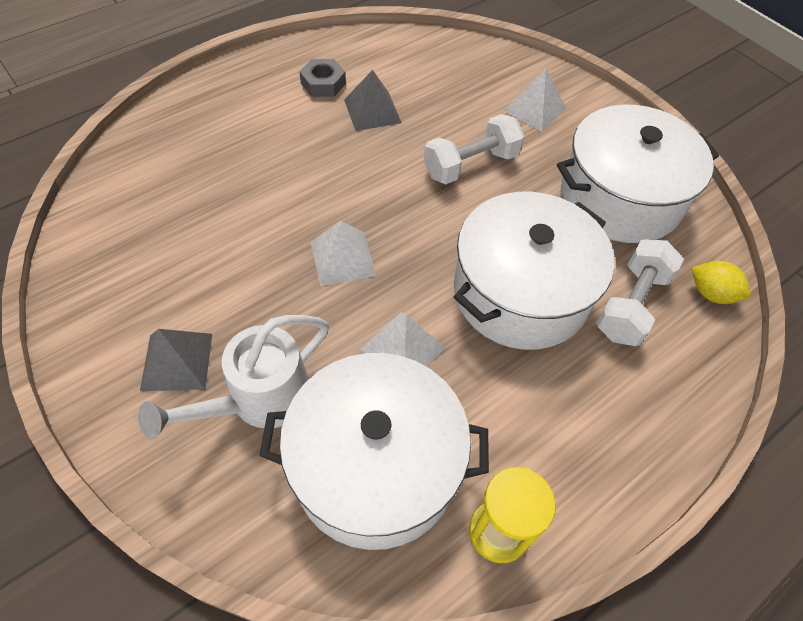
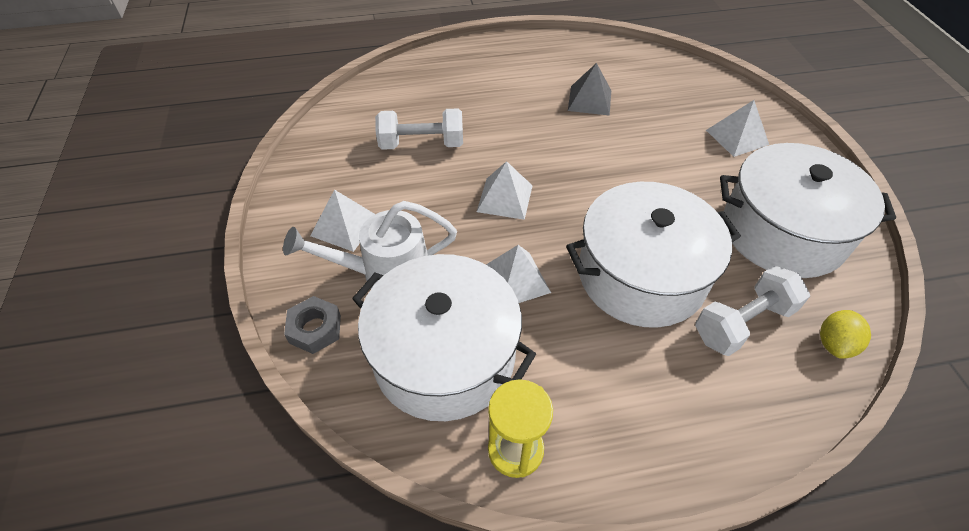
camera: 30 degrees right, 5 degrees down
(177, 361) = (345, 226): grey pyramid -> white pyramid
(323, 83) = (560, 70): grey nut -> grey nut (315, 329)
(470, 165) = (652, 163): white dumbbell -> white dumbbell (422, 144)
(711, 293) = (834, 344): yellow lemon -> yellow lemon turned 60 degrees clockwise

